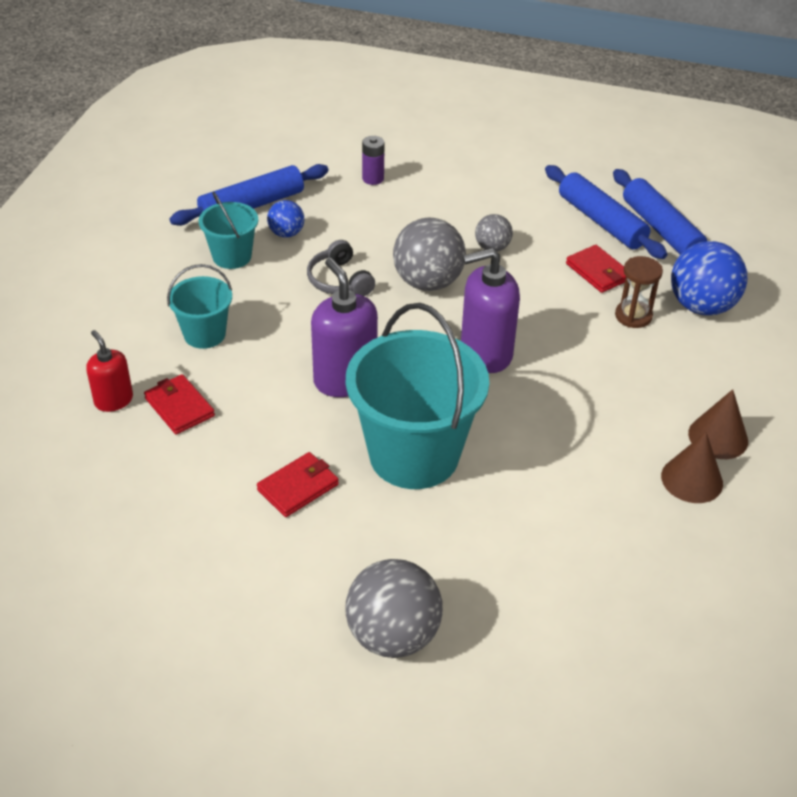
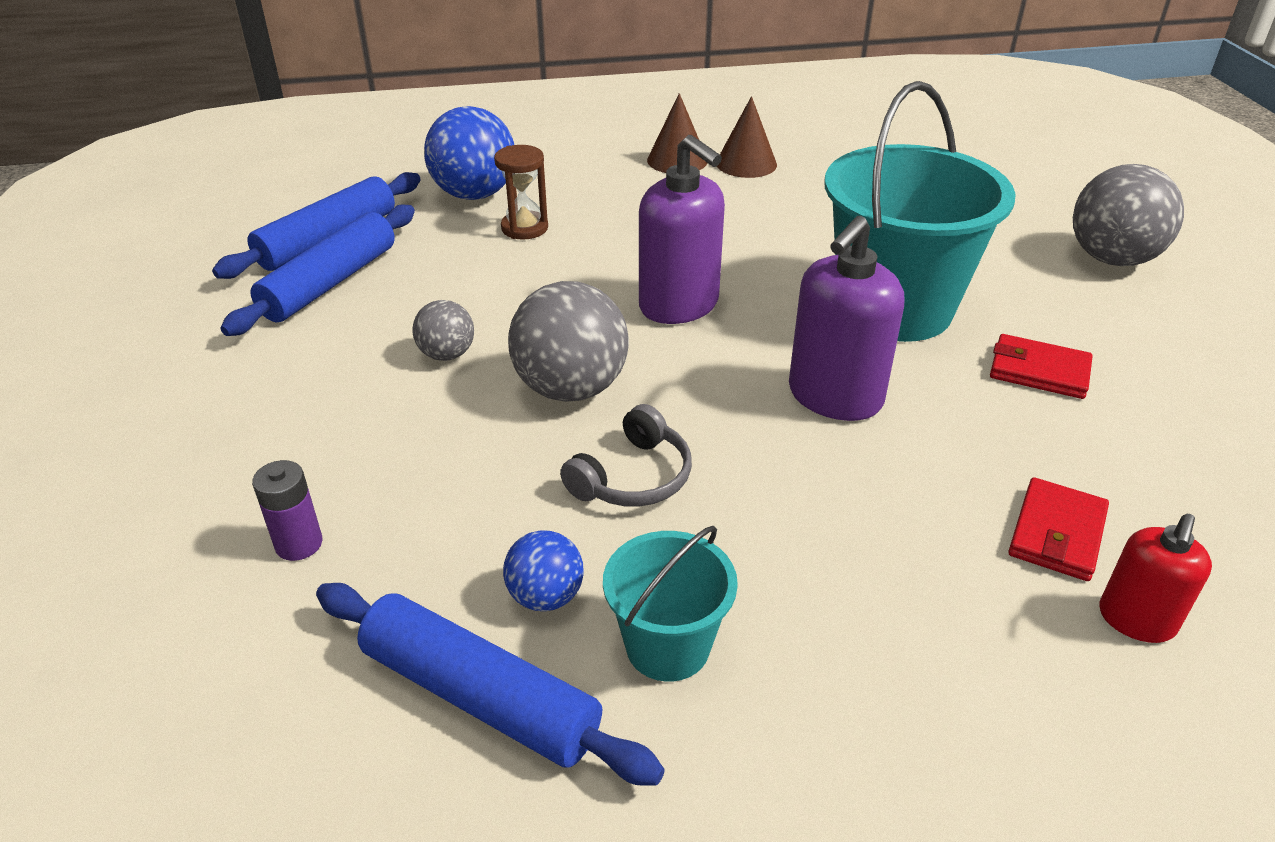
camera: 115 degrees left, 5 degrees down
(204, 334) = (892, 581): turquoise bucket -> none
(598, 272) = (451, 264): red wallet -> none

